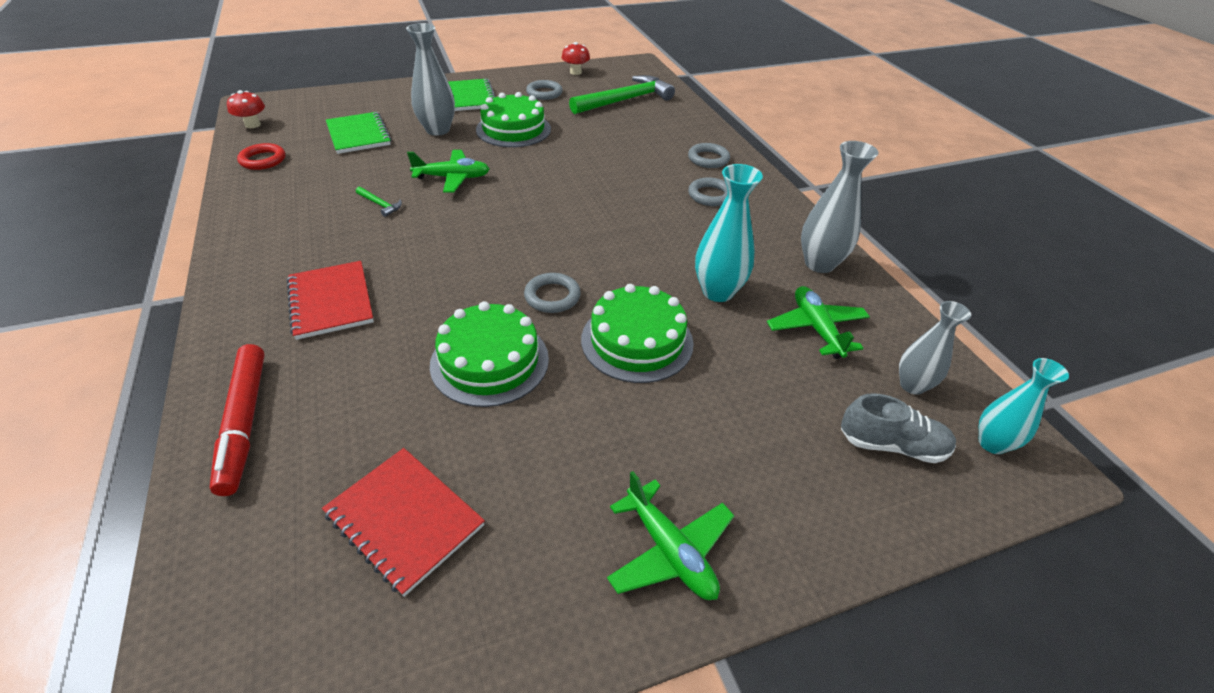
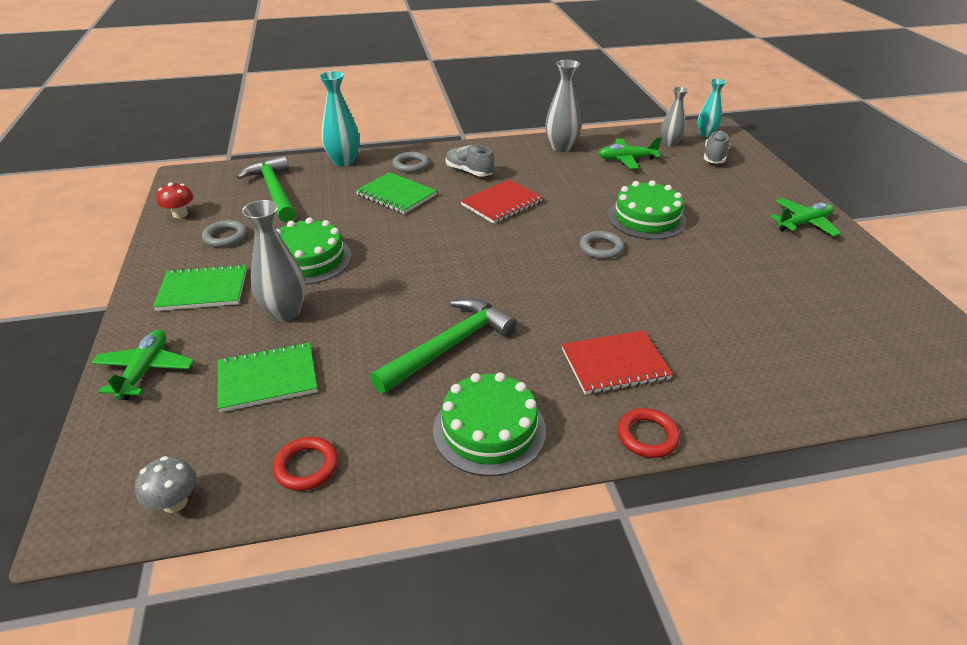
camera: 80 degrees left, 5 degrees down
(222, 319) = (647, 436): none -> red ring
(244, 422) = (769, 394): red marker -> none
(253, 125) = (175, 502): red mushroom -> grey mushroom
(380, 204) = (449, 346): green hammer -> green hammer, size x2.50
(404, 520) = (822, 309): red notebook -> red notebook (501, 203)
(452, 178) = (405, 299): green plane -> green plane (145, 370)
(489, 361) = (677, 277): green cake -> green cake (489, 430)
(638, 157) = (396, 195): none -> green notebook
(710, 195) = (469, 171): grey ring -> grey shoe
(718, 292) = (592, 184): turquoise vase -> turquoise vase (343, 161)

